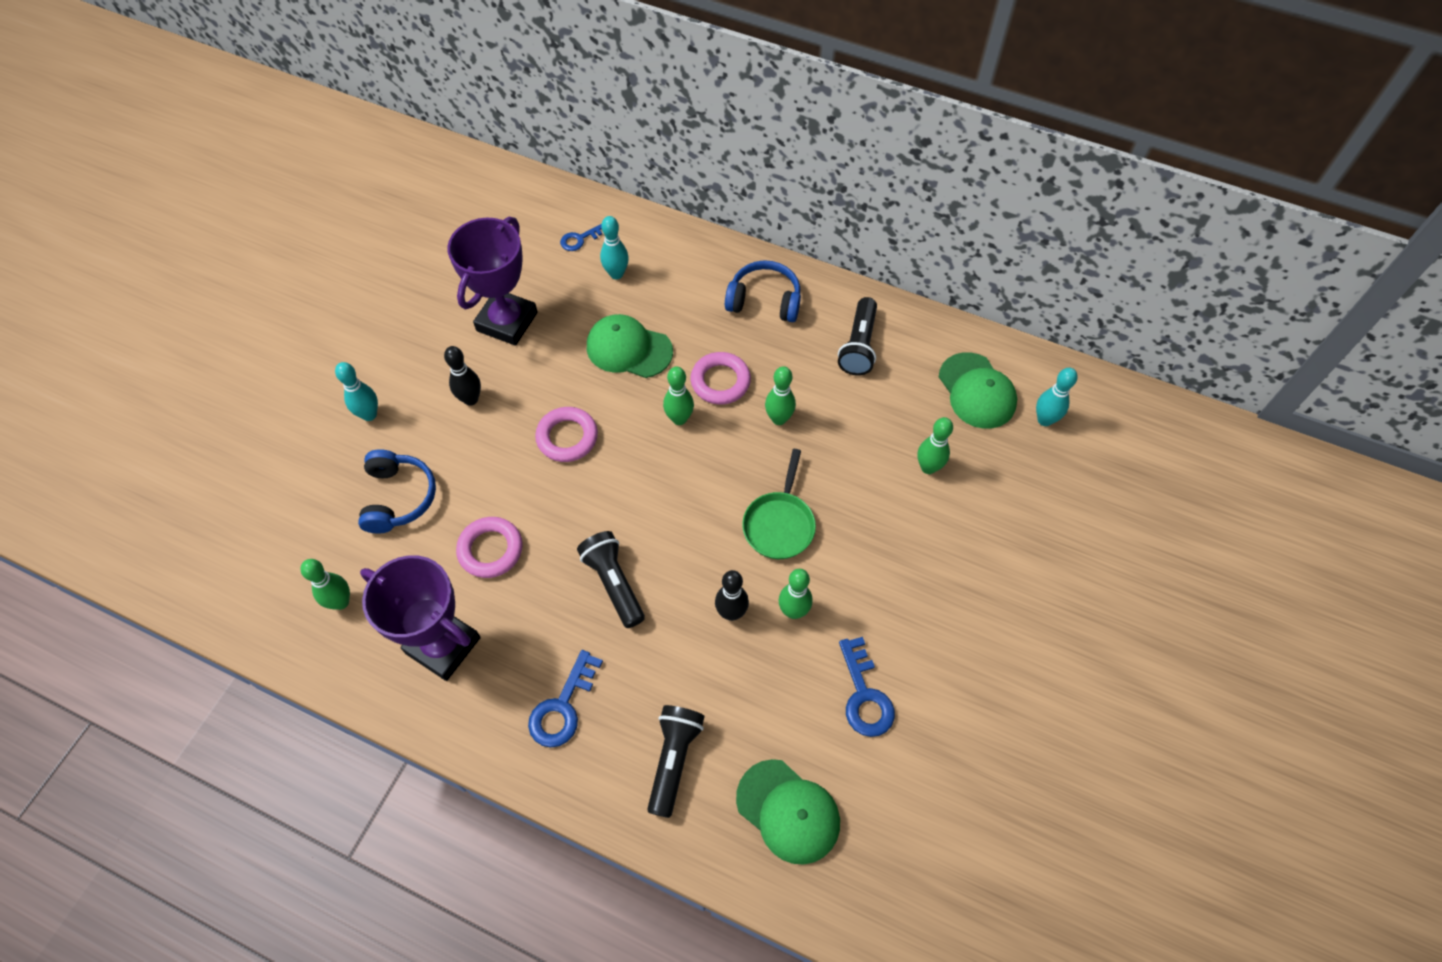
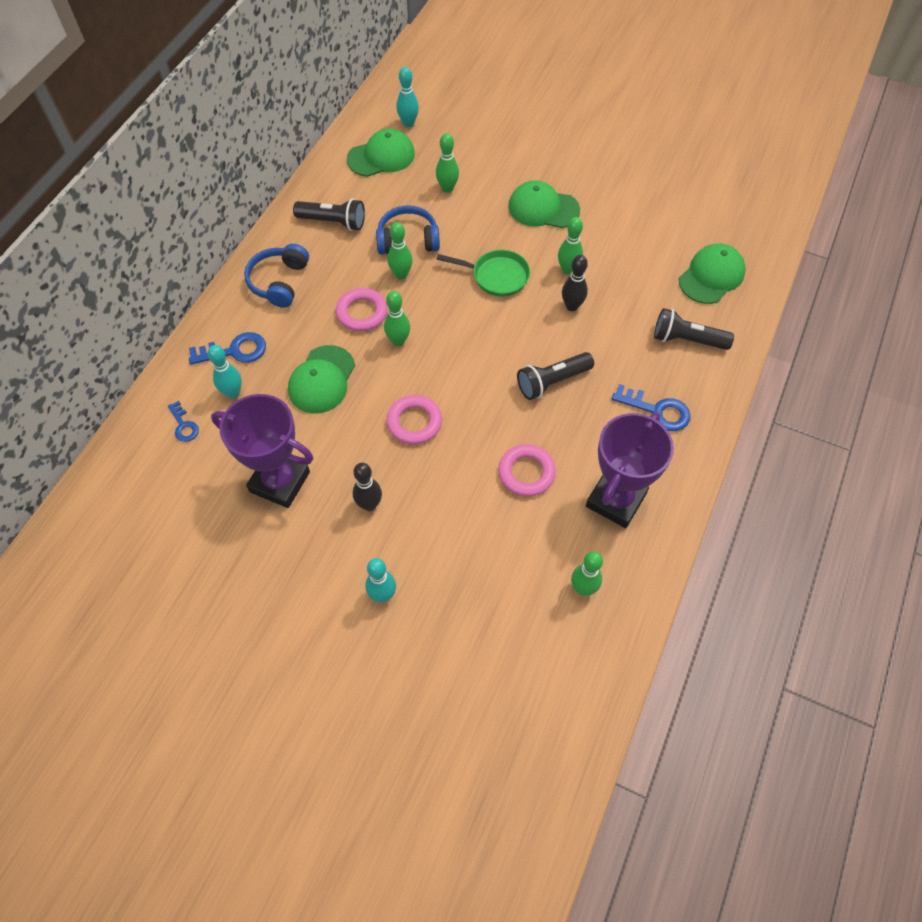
camera: 90 degrees left, 0 degrees up
(398, 497) = (476, 555): blue headphones -> blue headphones (408, 240)
(864, 695) = (626, 233): blue key -> blue key (235, 351)
(903, 585) = (543, 208): none -> green cap

